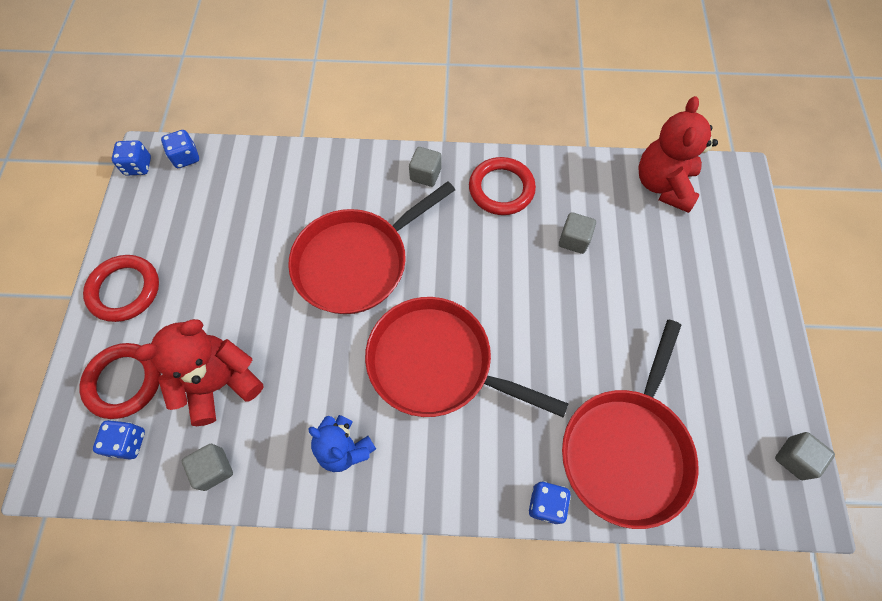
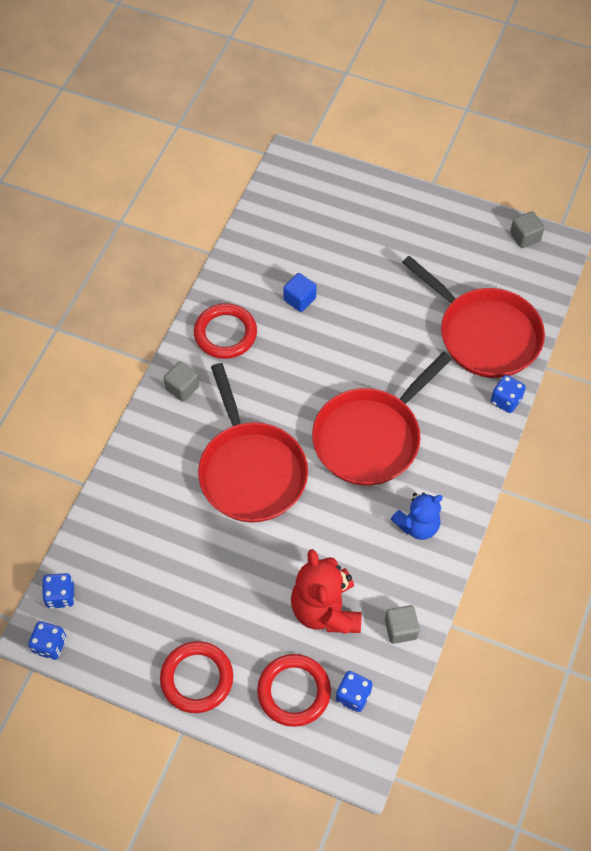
camera: 70 degrees left, 5 degrees down
(574, 240) = (299, 299): grey cube -> blue cube
(663, 185) = (275, 215): red teddy bear -> none

